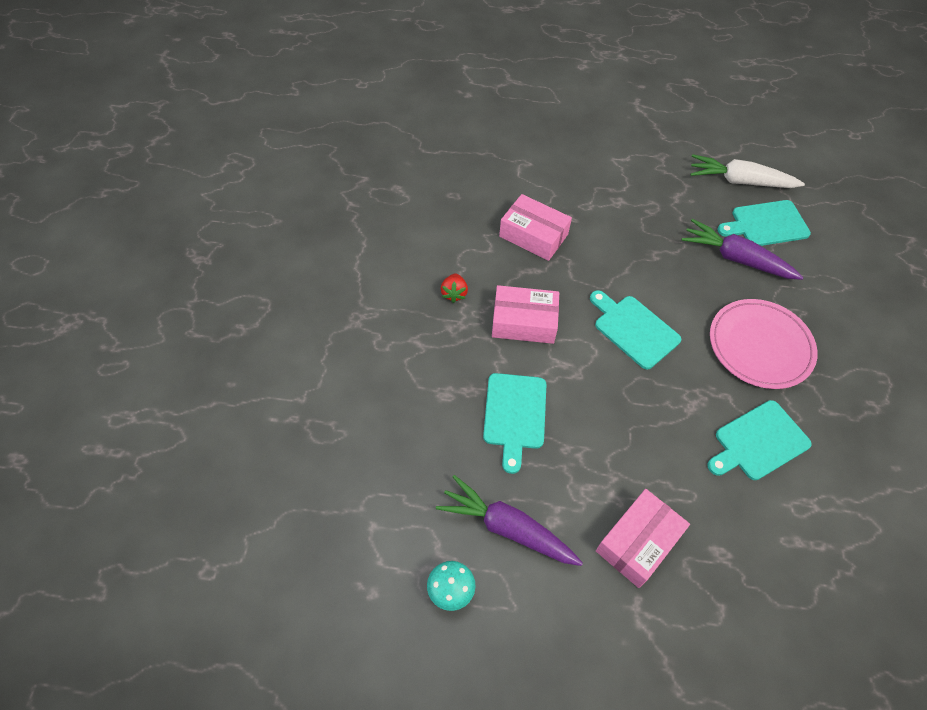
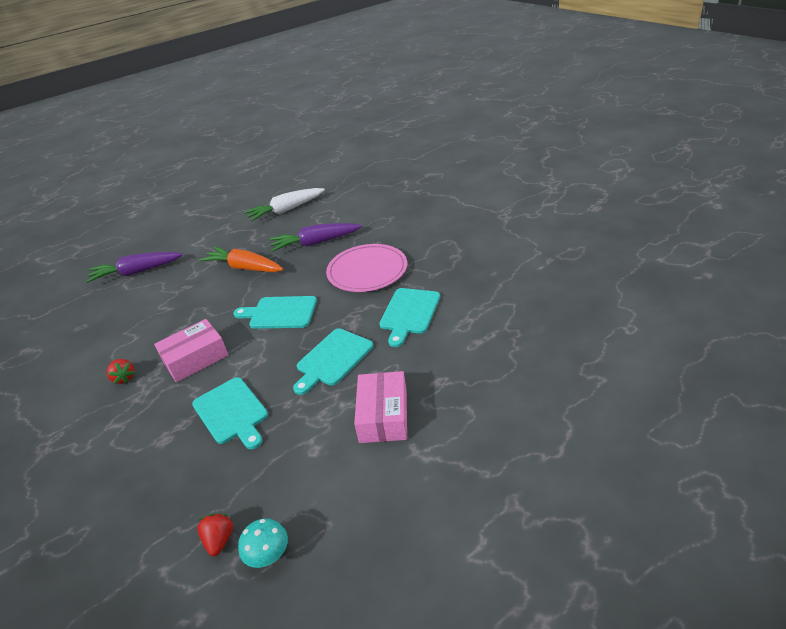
camera: 35 degrees left, 20 degrees down
(426, 539) = (219, 540): none -> red strawberry
(507, 528) = (282, 480): purple carrot -> purple carrot (136, 272)
(533, 235) = (164, 311): pink box -> none
(641, 237) = (245, 268): none -> orange carrot
(766, 224) = (319, 219): turquoise cutting board -> turquoise cutting board (332, 359)

